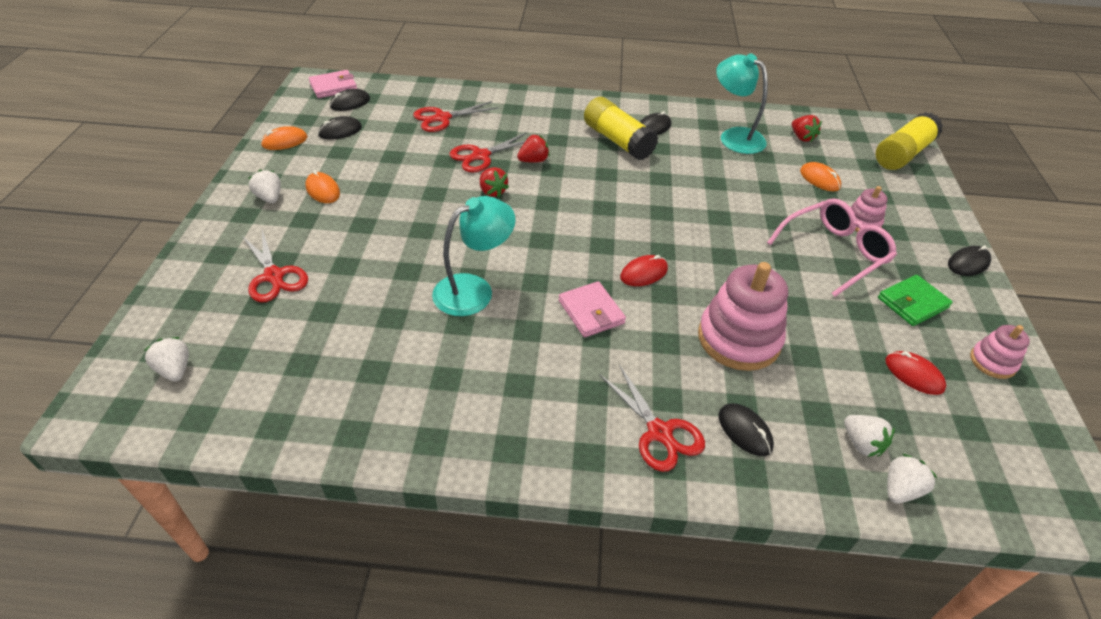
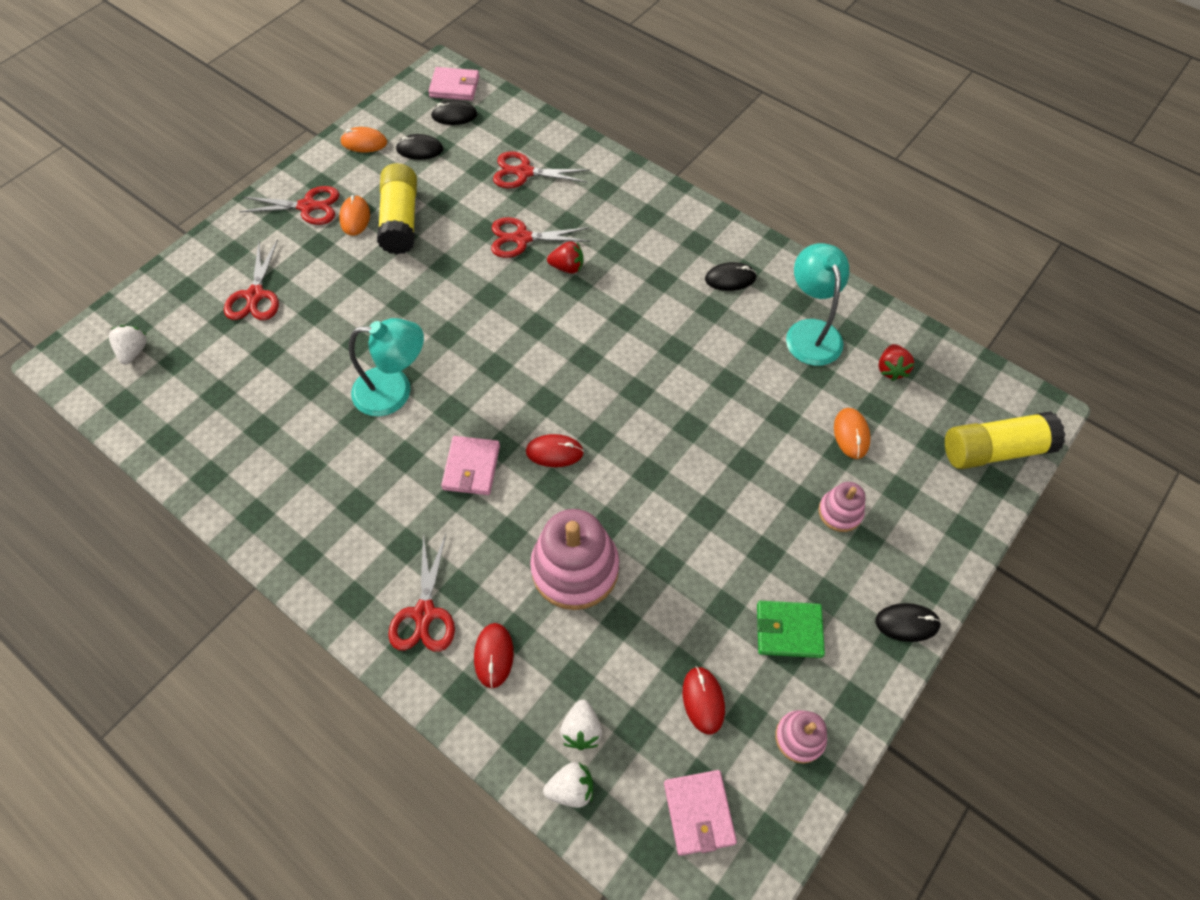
camera: 35 degrees right, 15 degrees up
(270, 198) = (308, 206): white strawberry -> red scissors
(492, 191) = (497, 288): red strawberry -> none
(618, 141) = (675, 280): yellow glue stick -> yellow glue stick (401, 220)
(745, 431) = (493, 655): black mouse -> red mouse
(834, 252) = (769, 530): pink glasses -> none
(994, 448) = (699, 812): none -> pink wallet

